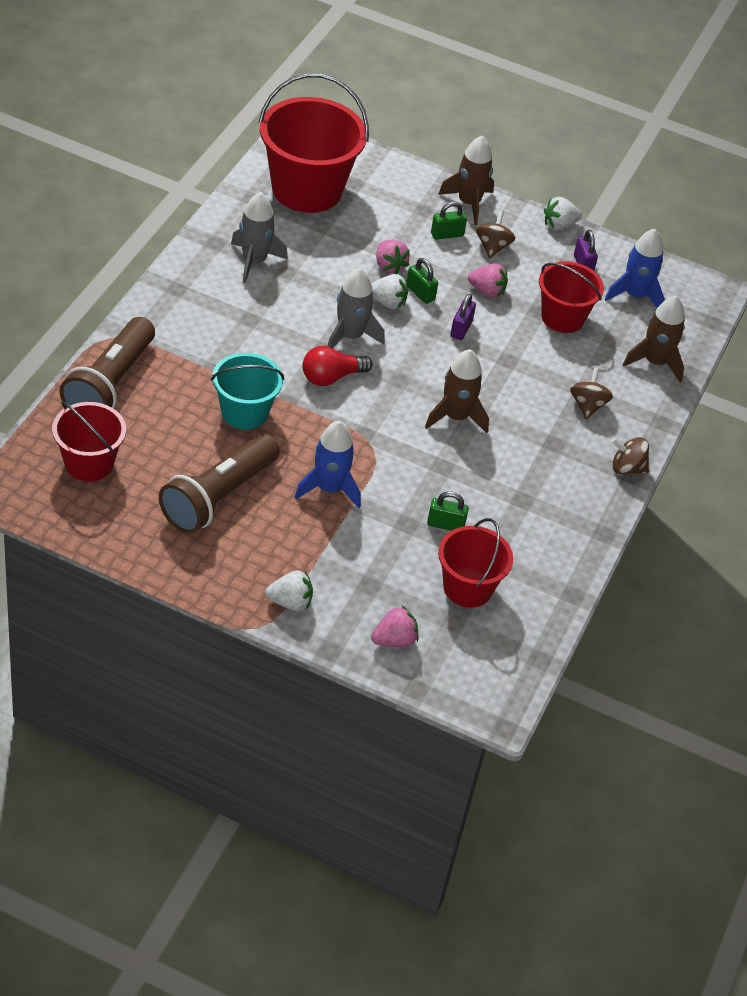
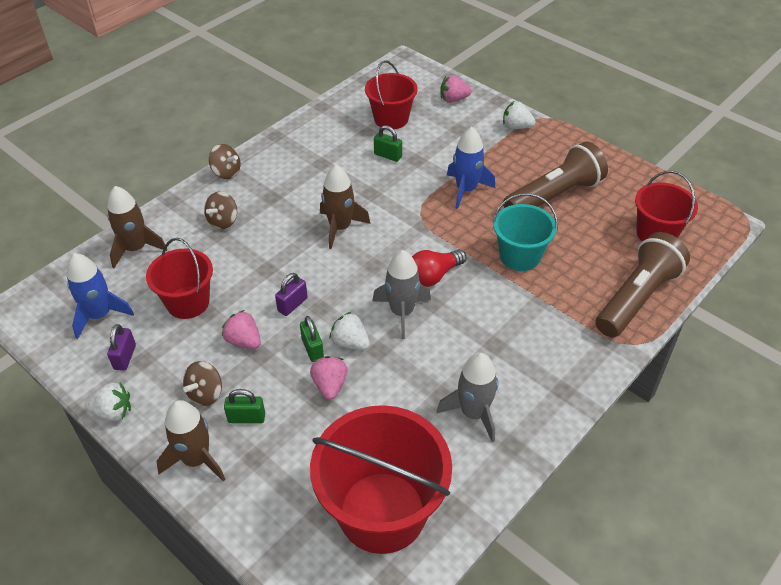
camera: 155 degrees left, 0 degrees up
(331, 377) = (434, 276): red light bulb -> red light bulb turned 150 degrees clockwise

